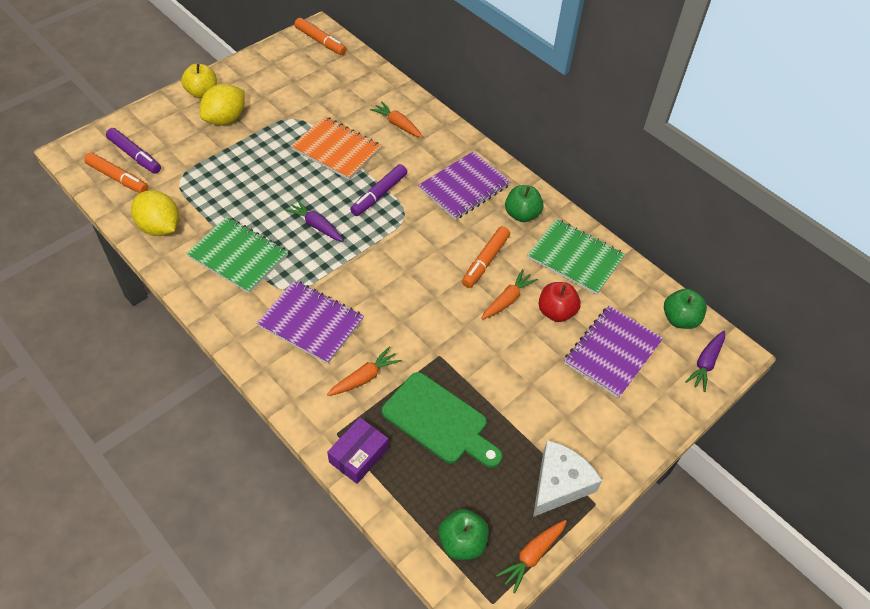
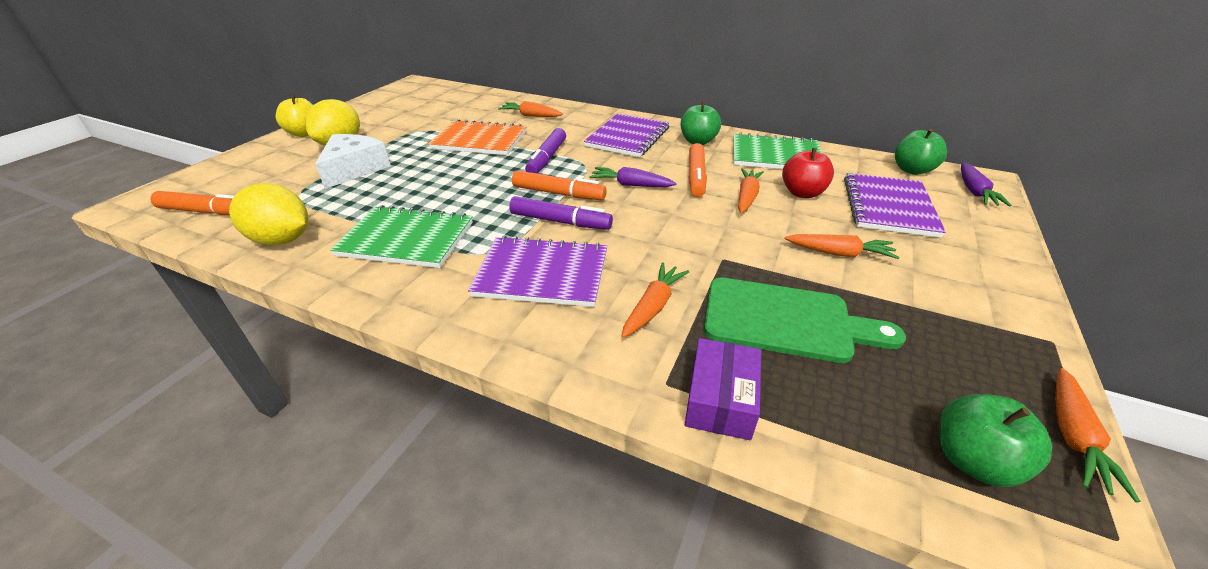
camera: 20 degrees left, 15 degrees down
(135, 155) = (229, 190): purple marker -> purple marker (560, 222)
(316, 225) = (492, 193): purple carrot -> purple carrot (630, 185)
(320, 41) = (421, 87): orange marker -> orange marker (558, 194)
(526, 382) = (839, 253): none -> orange carrot
(559, 484) = (990, 336): white cheese -> white cheese (354, 169)

